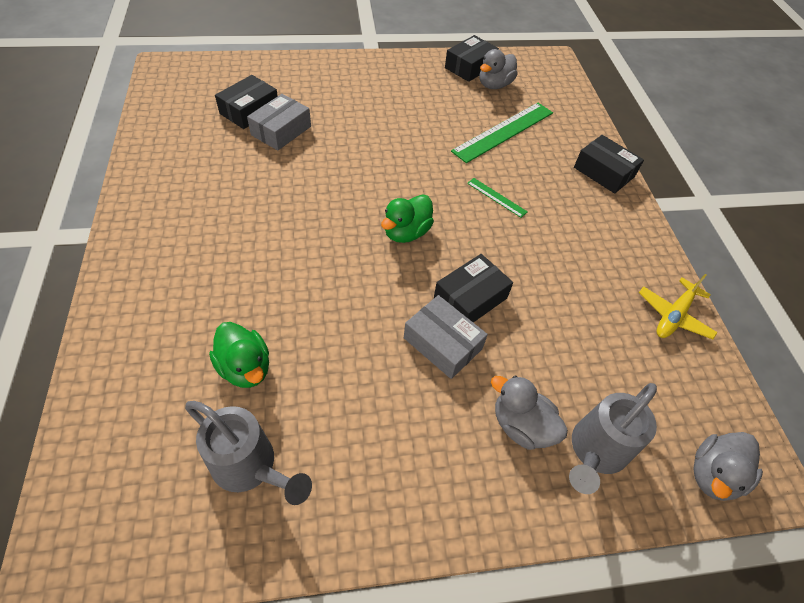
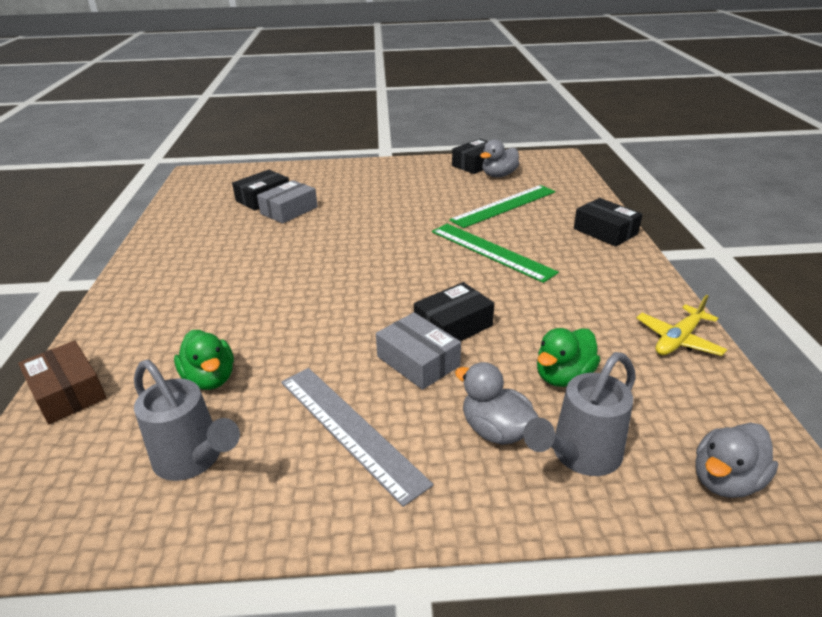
camera: 10 degrees right, 20 degrees down
(104, 387) = (68, 392): none -> brown box
(390, 427) = (349, 429): none -> grey ruler
(406, 232) = (395, 278): green duck -> green duck (563, 376)
(496, 197) = (491, 251): green ruler -> green ruler, size x2.11

